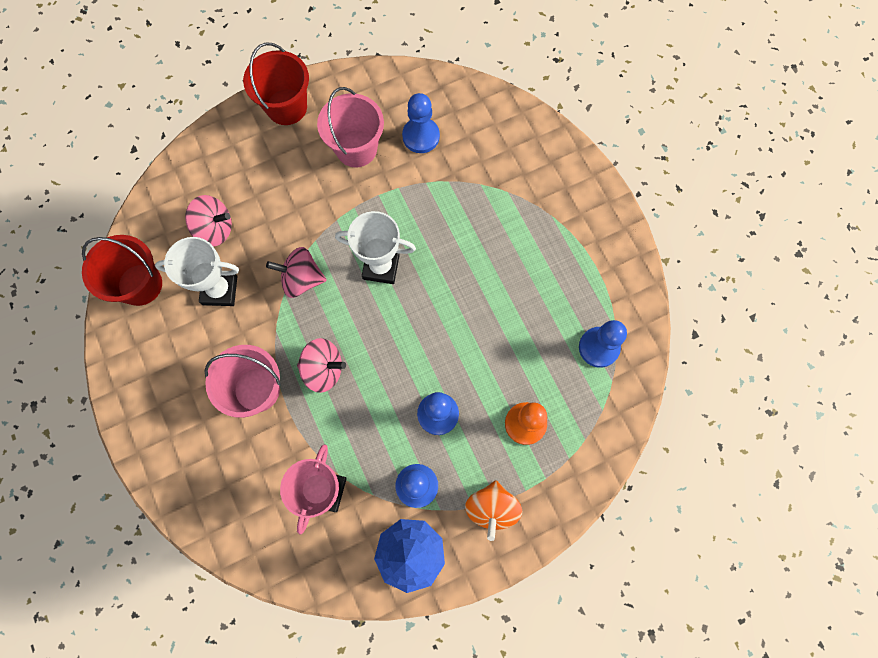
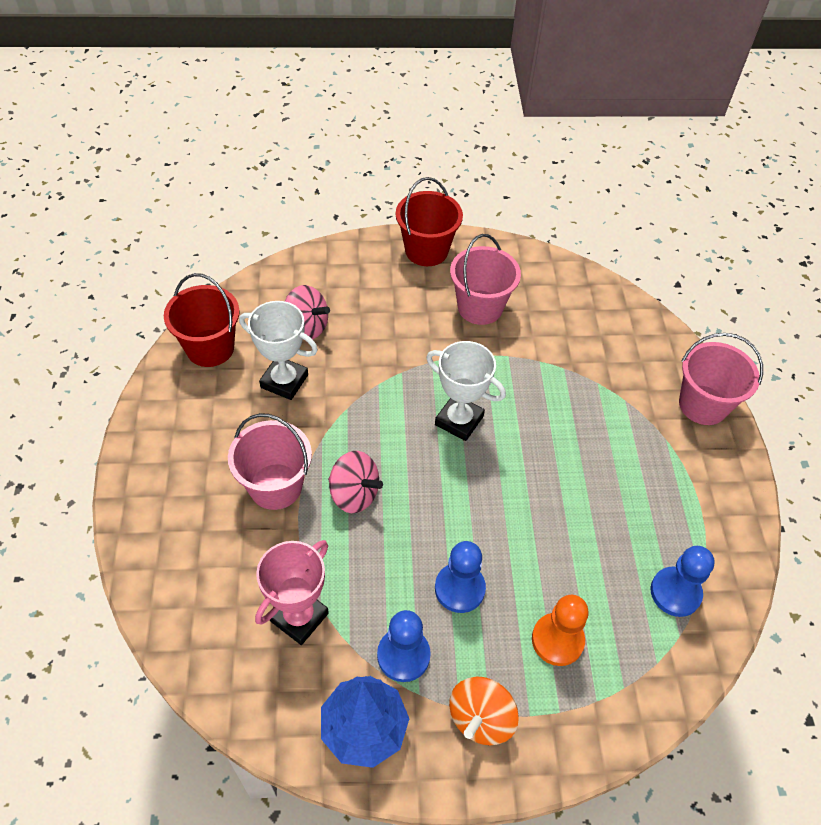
camera: 20 degrees right, 20 degrees down
(301, 279) = (371, 401): pink spinning top -> none
(421, 136) = (551, 319): blue pawn -> none
(570, 171) = (703, 405): none -> pink bucket

